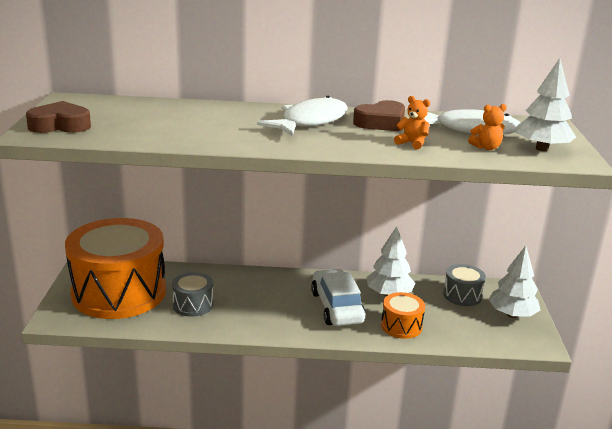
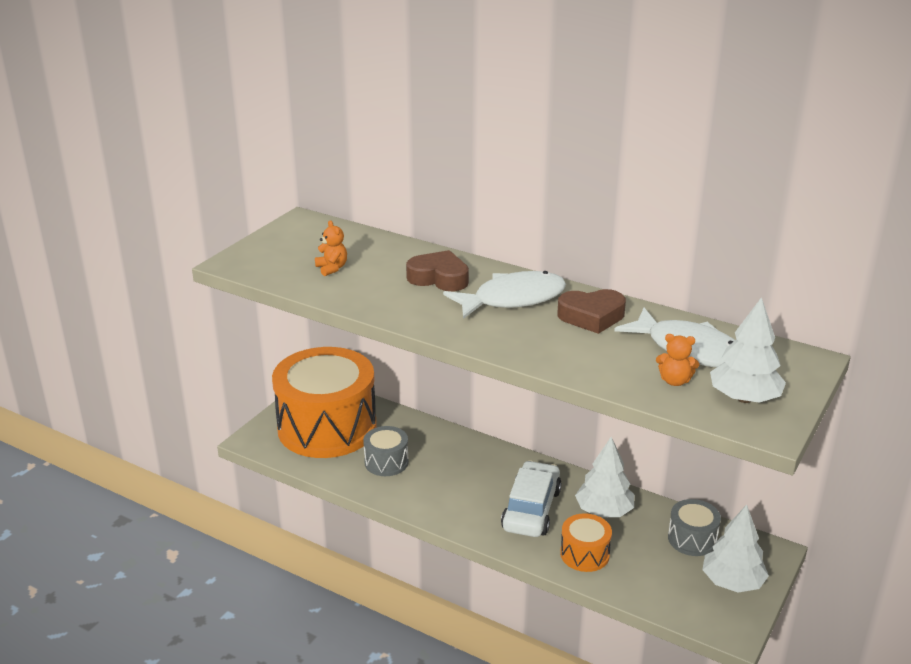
camera: 30 degrees right, 5 degrees up
(60, 125) = (265, 256): brown heart -> brown heart (439, 278)
(412, 143) = (592, 355): orange teddy bear -> orange teddy bear (332, 268)

